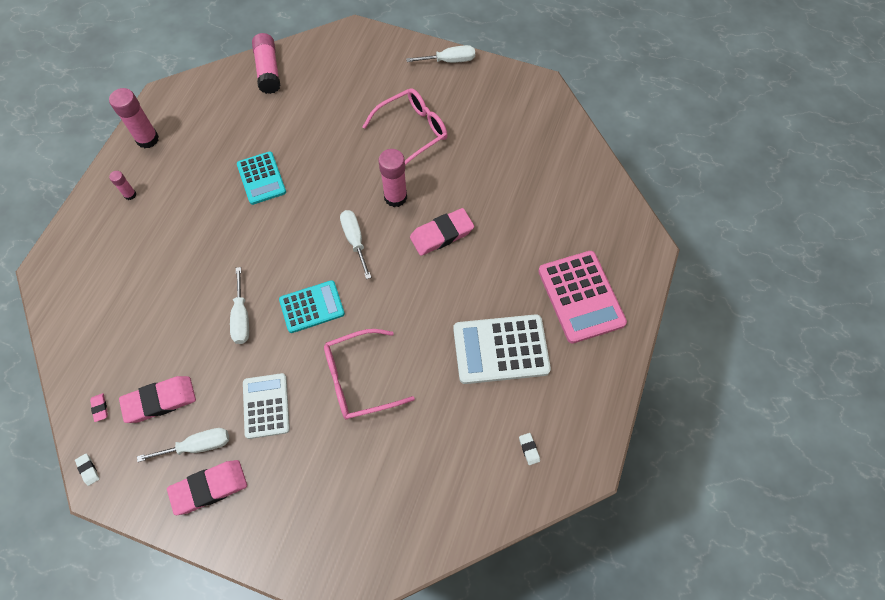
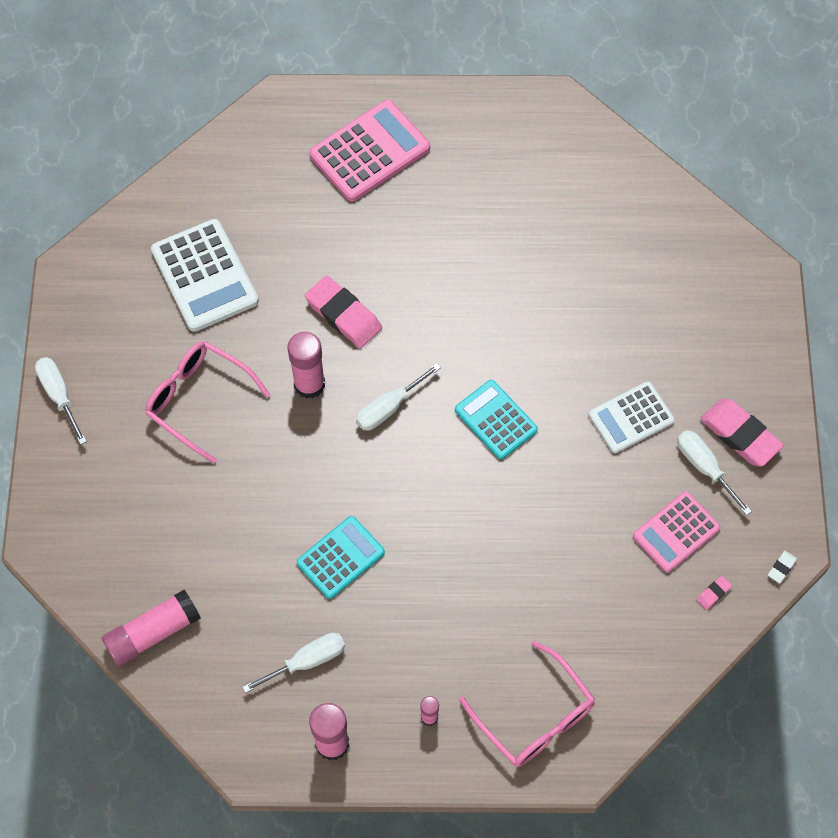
camera: 110 degrees left, 0 degrees up
(160, 400) = (676, 532): pink eraser -> pink calculator
(241, 317) = (541, 491): white screwdriver -> white screwdriver (307, 661)
(359, 379) = (560, 337): pink glasses -> pink glasses (535, 716)
(501, 349) = (465, 211): white calculator -> white calculator (204, 276)
(529, 449) = (563, 156): white eraser -> none

